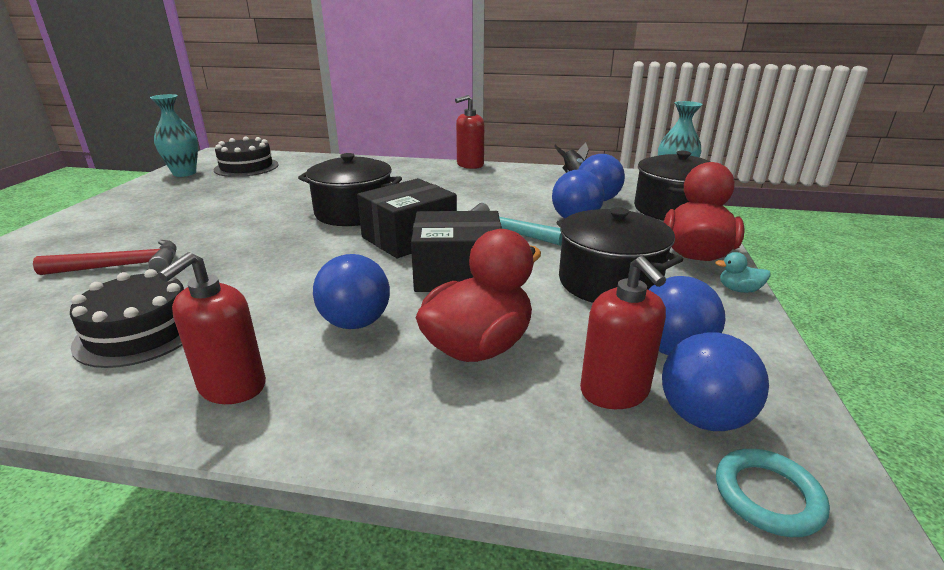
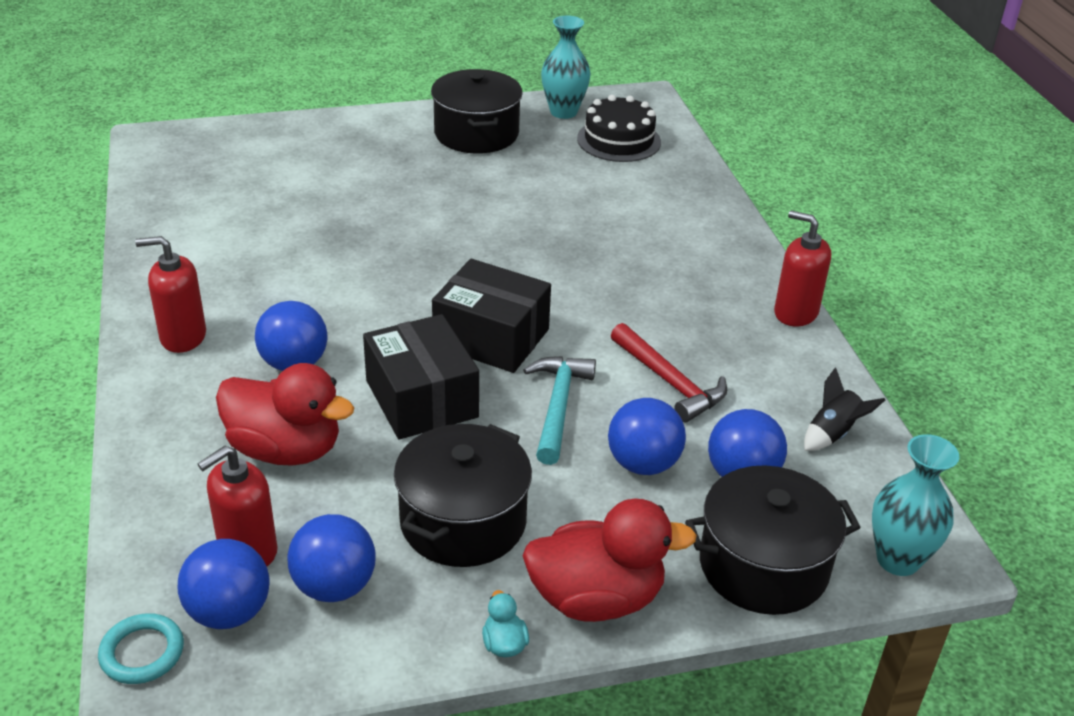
camera: 65 degrees right, 10 degrees up
(121, 266) = (328, 195): red hammer -> red hammer (669, 382)
(140, 331) = (234, 260): black cake -> none
(354, 212) = (535, 273): black pot -> black pot (476, 133)

